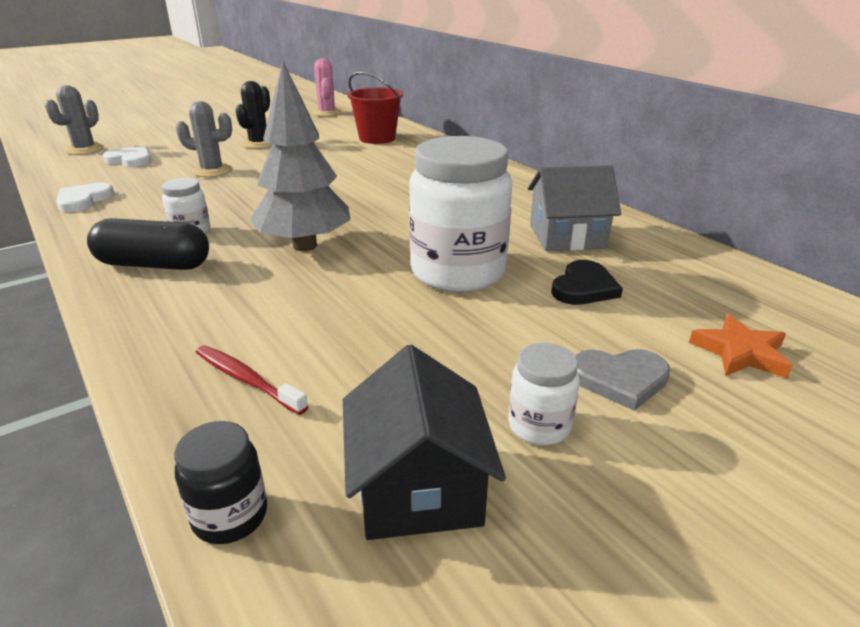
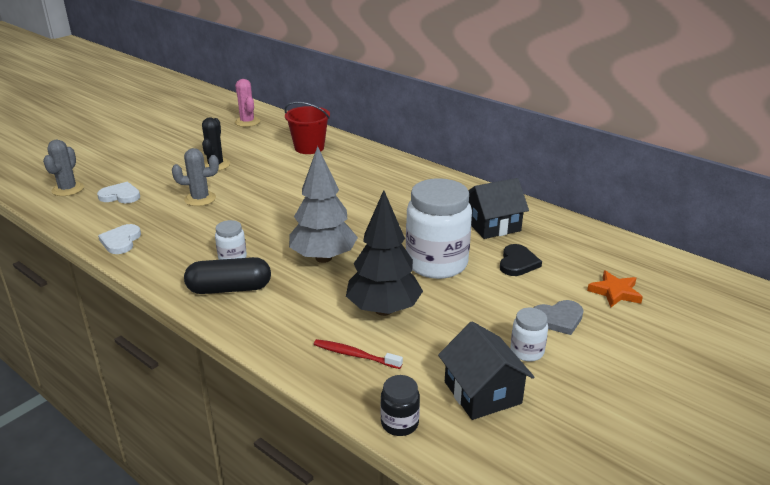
camera: 15 degrees left, 0 degrees up
(339, 321) = (383, 310): none -> black tree
(567, 236) = (492, 225): grey house -> black house

